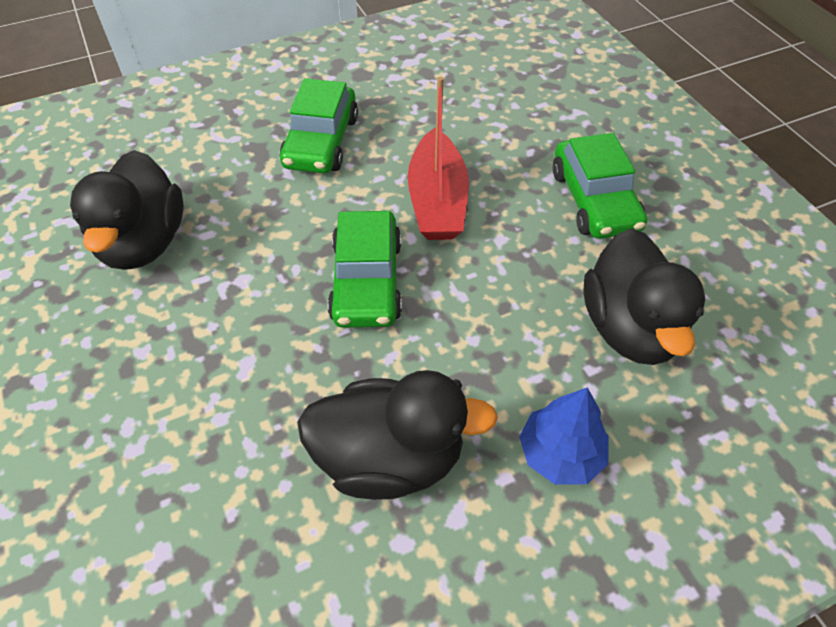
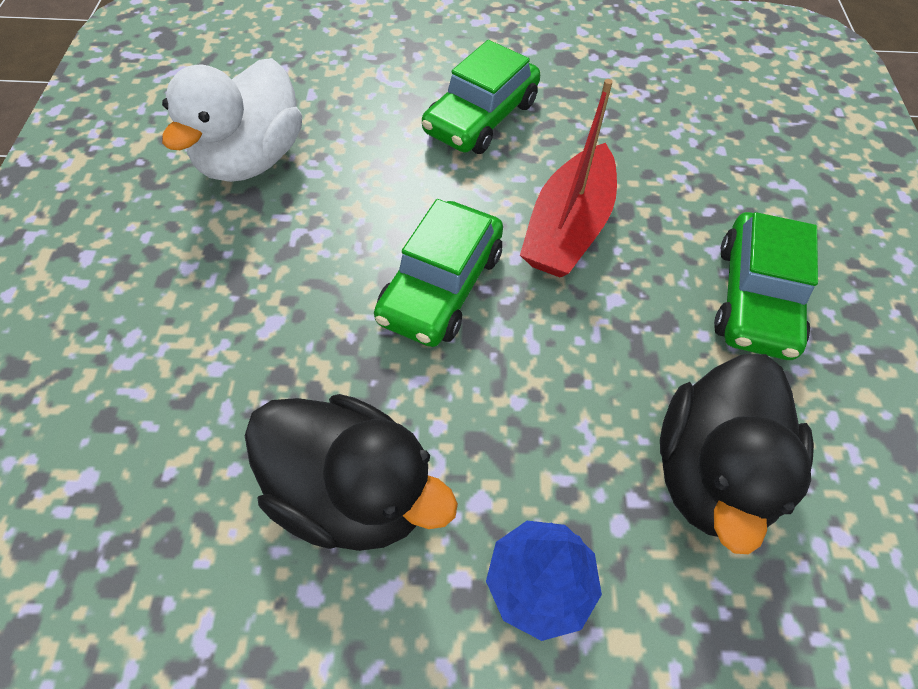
camera: 25 degrees right, 5 degrees up
(144, 243) = (251, 159): black duck -> white duck

